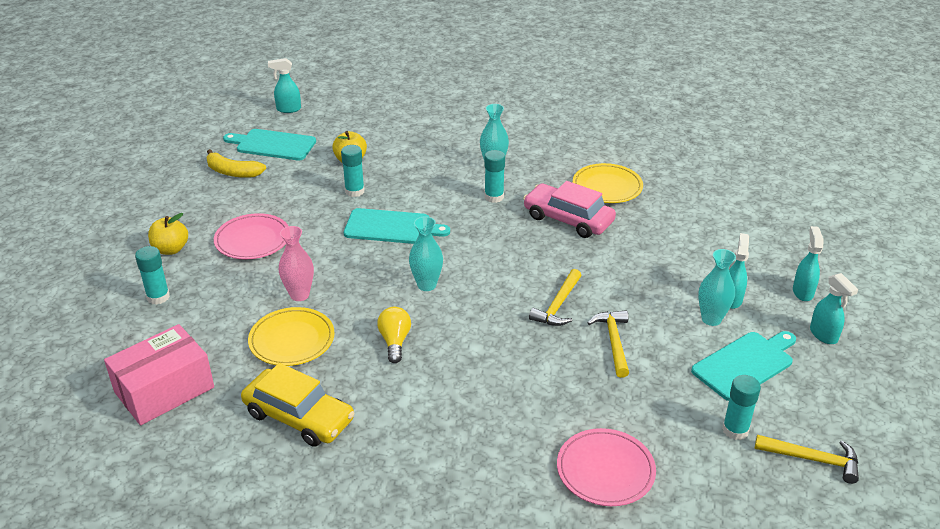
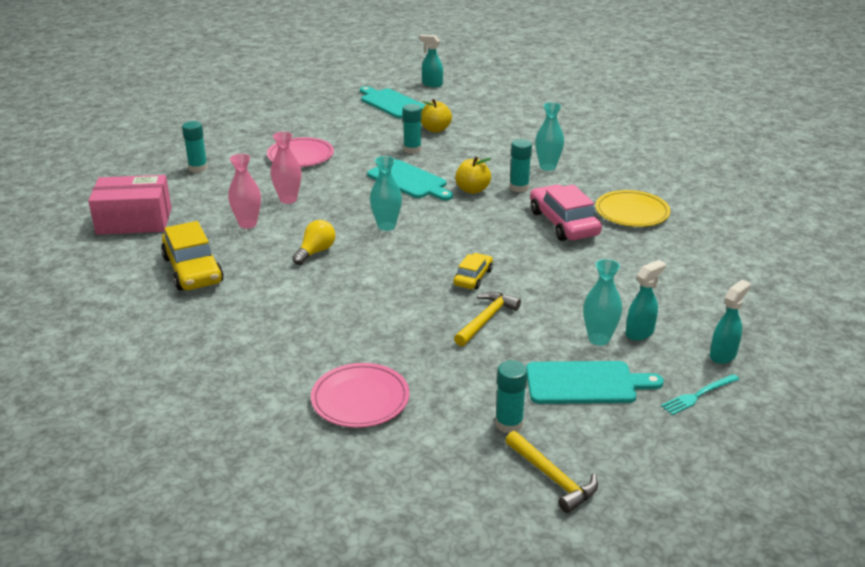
camera: 35 degrees right, 5 degrees down
(171, 249) = (241, 144): yellow apple -> yellow apple (472, 190)
(233, 172) = (341, 111): yellow banana -> none
(292, 340) = (247, 224): yellow plate -> pink vase
(558, 305) = (473, 277): yellow hammer -> yellow car
(824, 335) = (698, 395): turquoise spray bottle -> turquoise fork

